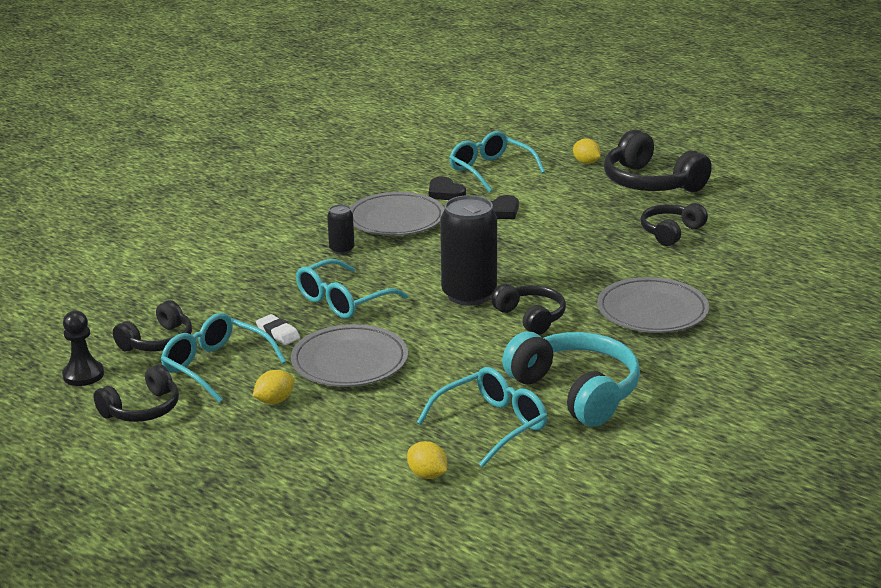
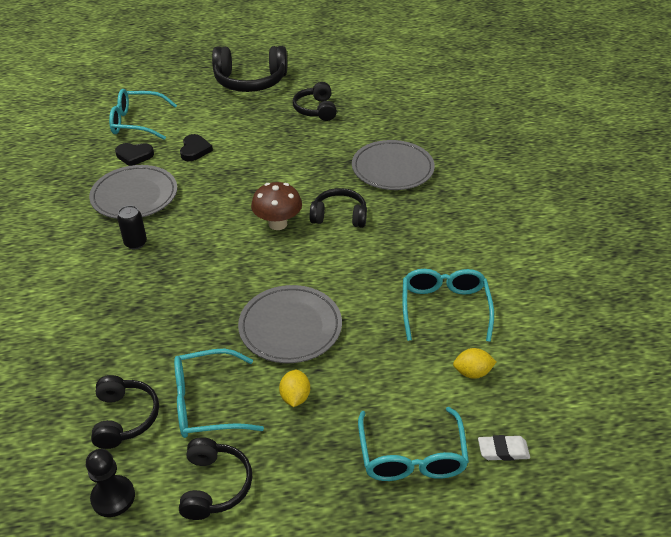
camera: 50 degrees left, 15 degrees up
(278, 333) = (205, 341): white eraser -> white eraser (503, 450)
(342, 301) = (206, 283): turquoise glasses -> turquoise glasses (411, 457)
(469, 294) = (278, 224): black can -> brown mushroom
(576, 392) = (445, 250): turquoise headphones -> none
(586, 162) = (189, 86): yellow lemon -> none

